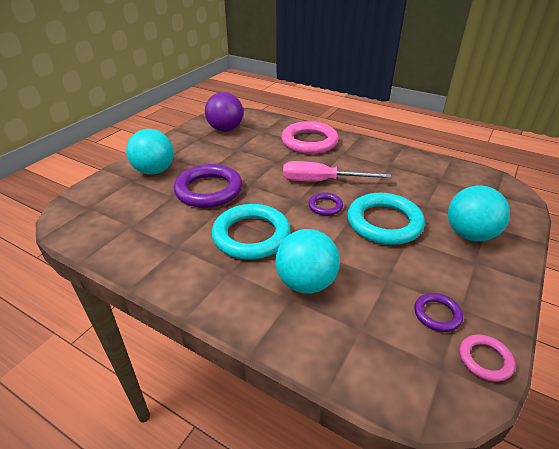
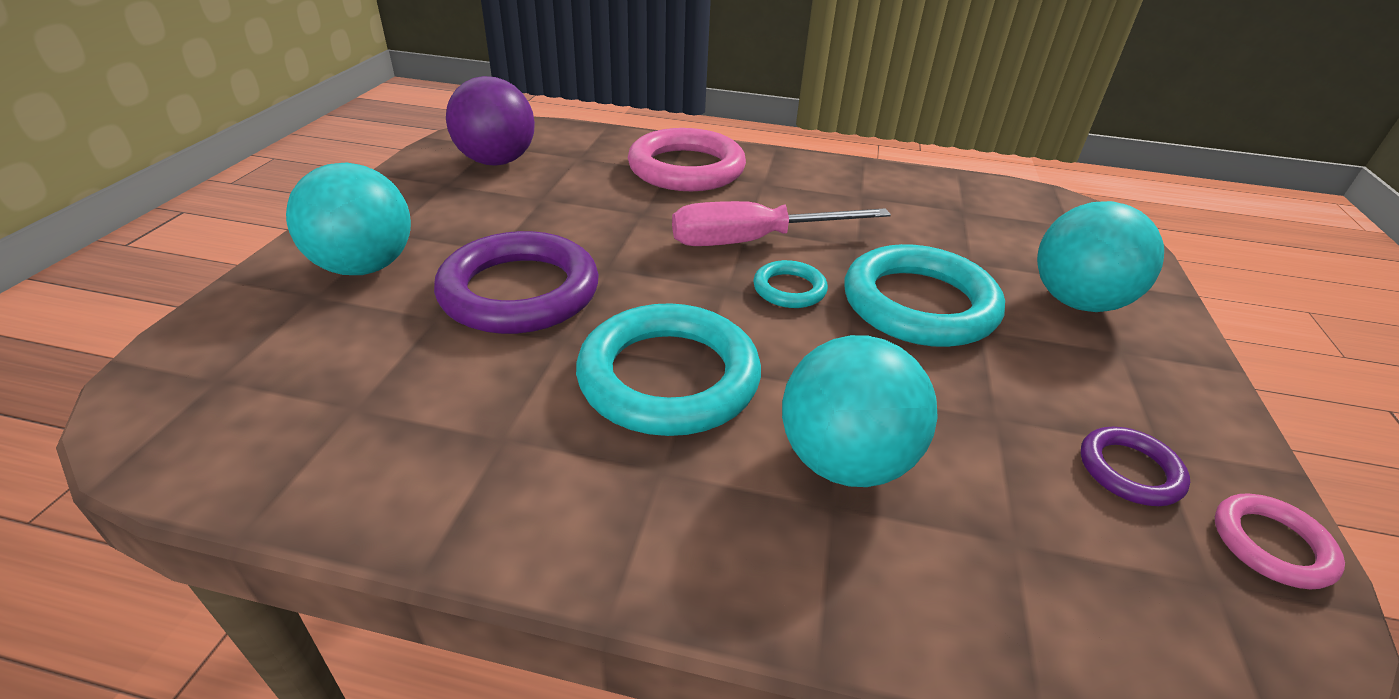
camera: 20 degrees left, 0 degrees up
(325, 206) = (789, 289): purple ring -> turquoise ring

